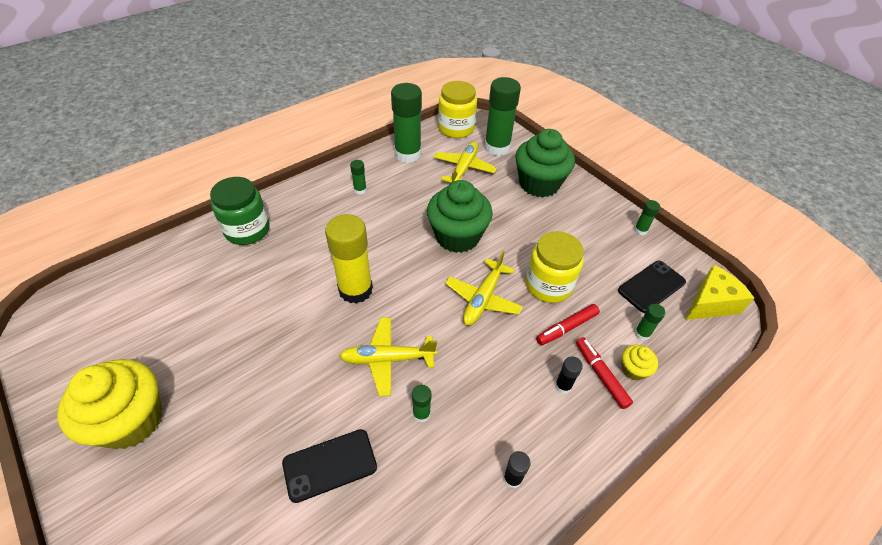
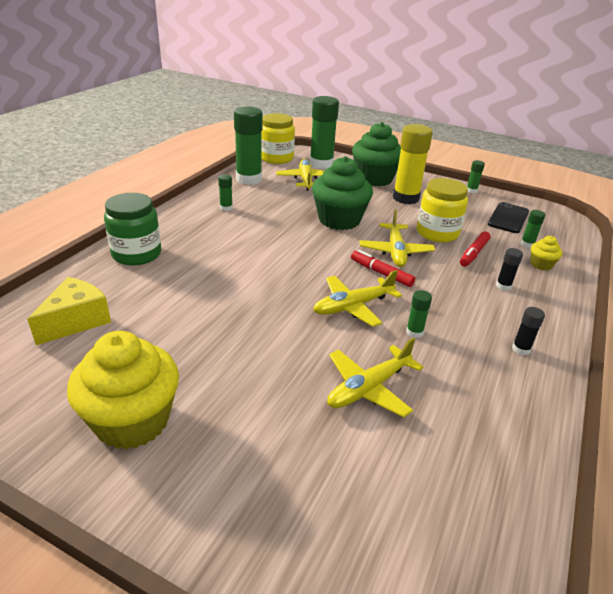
camera: 25 degrees left, 15 degrees down
(330, 465) = (368, 388): black phone -> yellow plane
(355, 289) = (282, 270): yellow glue stick -> yellow glue stick (405, 198)
(601, 375) = (523, 273): red marker -> red marker (381, 273)
(710, 303) = (554, 218): yellow cheese -> yellow cheese (76, 321)

